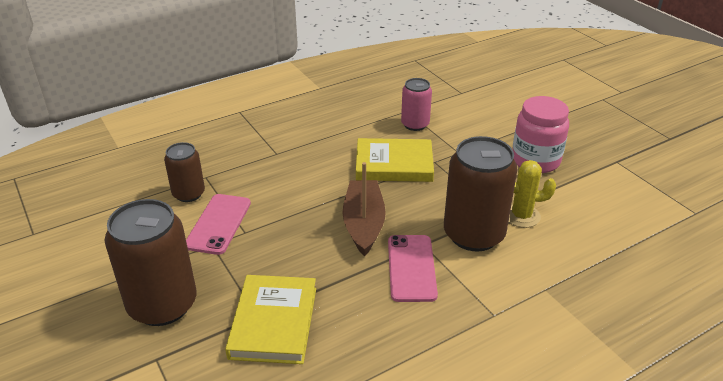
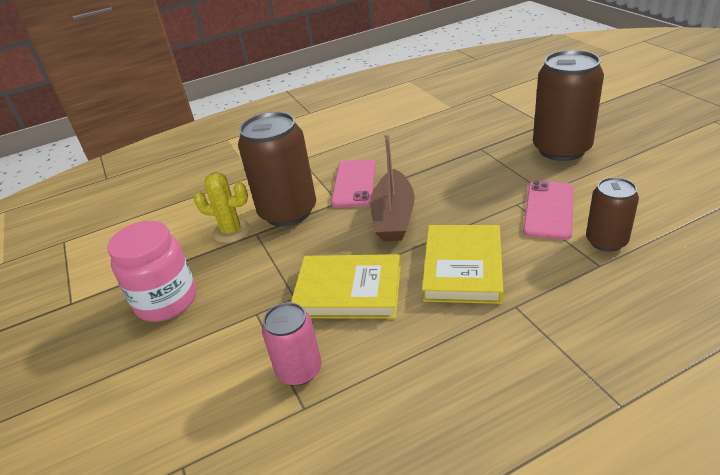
camera: 170 degrees left, 0 degrees up
(274, 322) = (466, 145): yellow book -> yellow book (463, 267)

